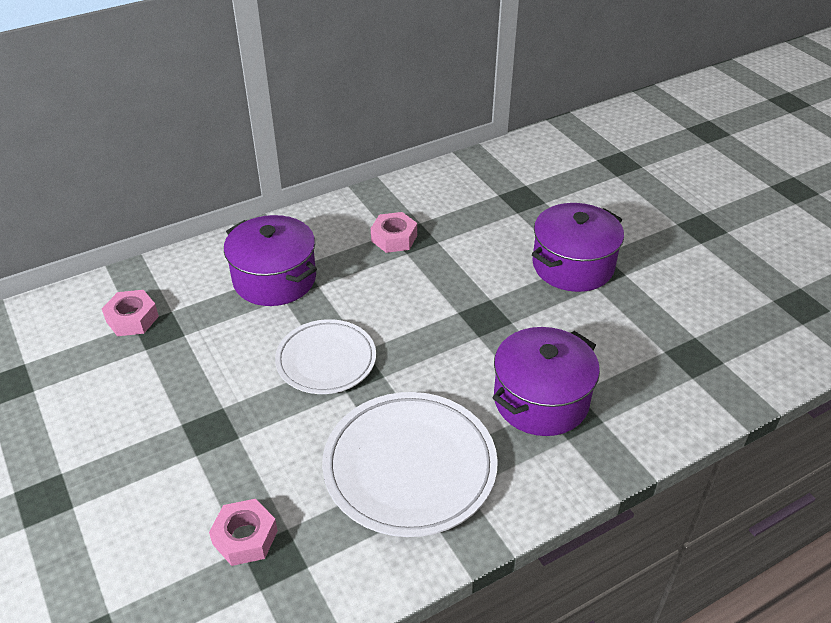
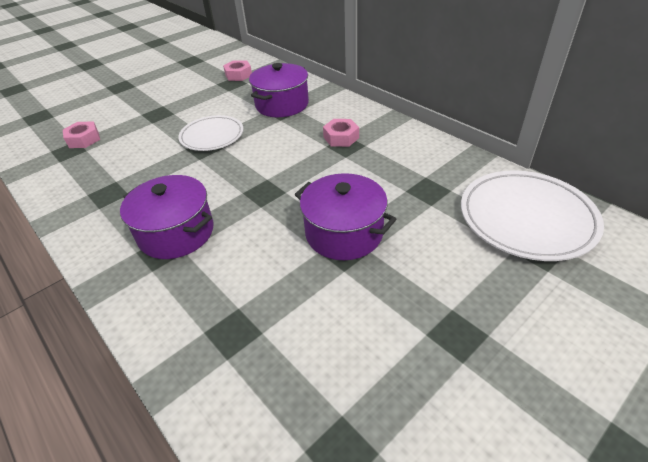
camera: 80 degrees right, 0 degrees up
(410, 467) = (121, 183): white plate -> white plate (526, 218)

